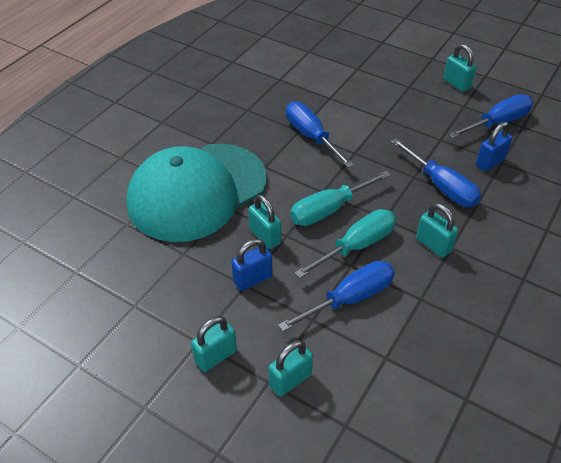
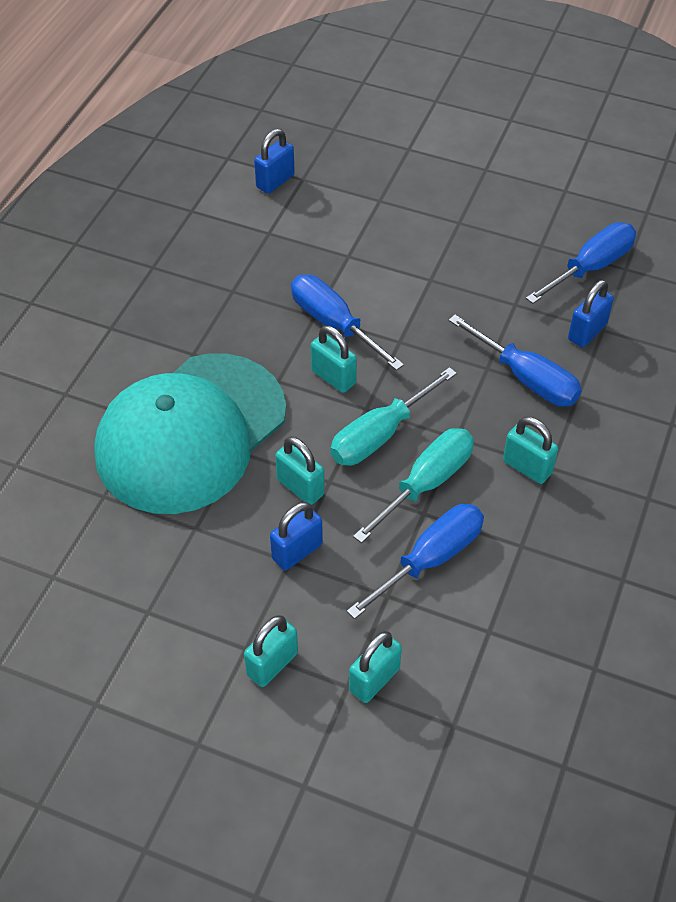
camera: 10 degrees left, 5 degrees up
(291, 51) = (275, 181): none -> blue padlock
(456, 84) = (526, 209): turquoise padlock -> turquoise padlock (333, 377)

